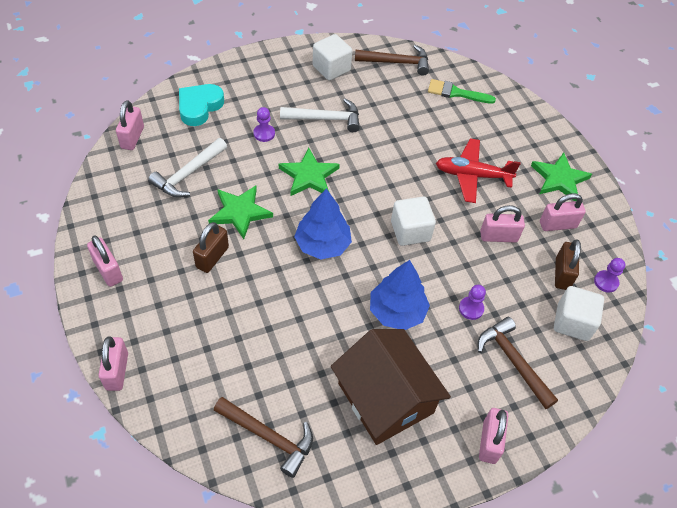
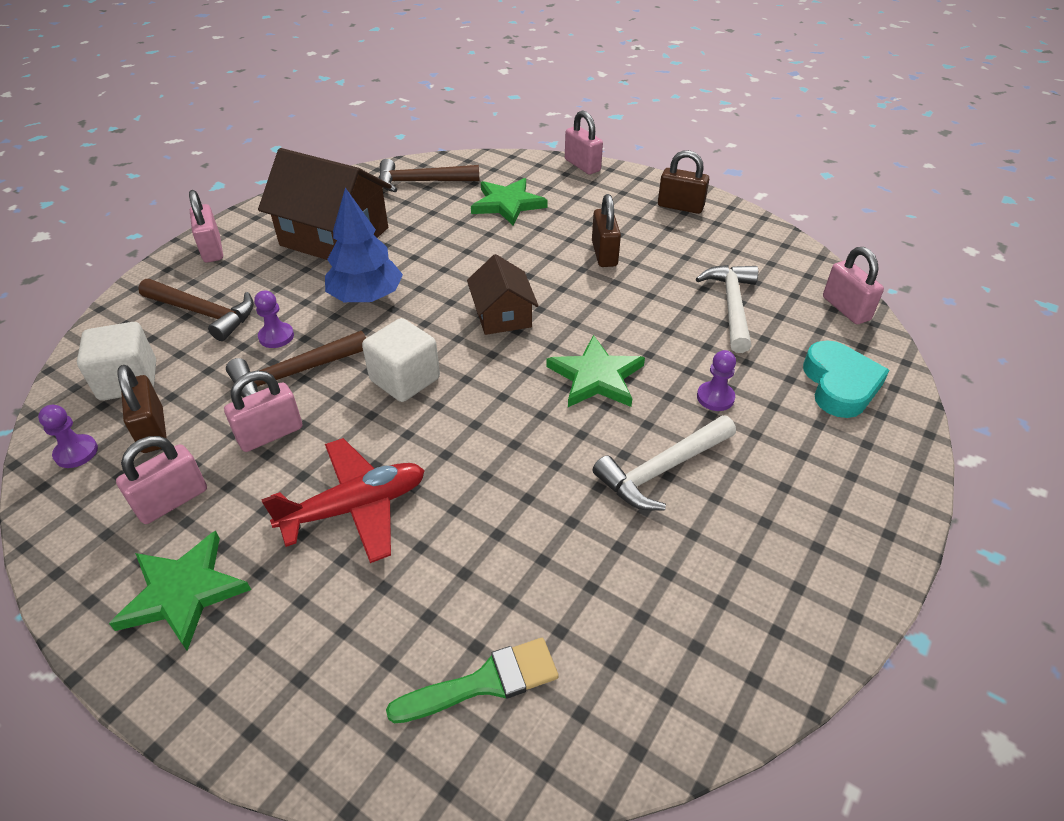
camera: 150 degrees right, 10 degrees down
(108, 270) = (680, 206): pink padlock -> brown padlock
(240, 212) = (627, 300): green star -> green star (507, 204)
(322, 245) = (502, 315): blue tree -> brown house
(331, 68) = (760, 577): white cube -> none
(396, 62) = (664, 684): brown hammer -> brown hammer (293, 374)

